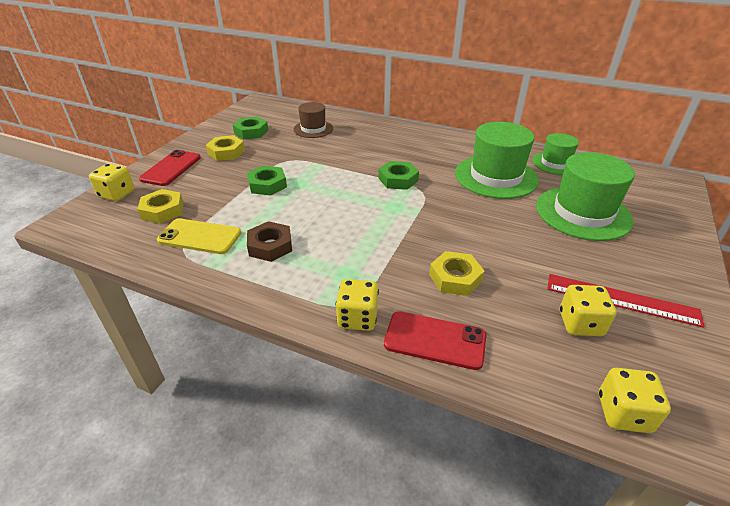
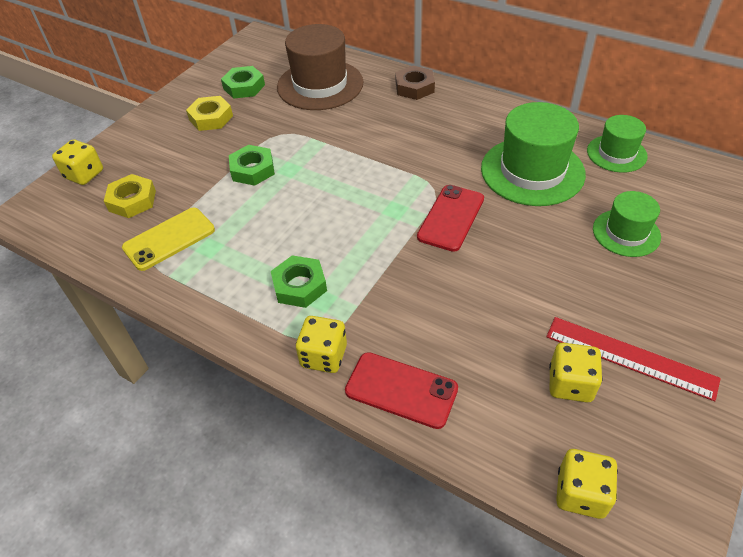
camera: 10 degrees right, 10 degrees up
(171, 168) = (146, 140): red phone -> red phone (451, 218)
(199, 237) = (169, 239): yellow phone -> yellow phone turned 60 degrees counterclockwise
(270, 246) = (244, 256): brown nut -> brown nut (414, 87)
(313, 129) = (320, 85): brown hat -> brown hat, size x1.73
(398, 179) = (409, 170): green nut -> green nut (299, 286)
(455, 278) = (443, 314): yellow nut -> none
(583, 213) = (626, 233): green hat -> green hat, size x0.58

